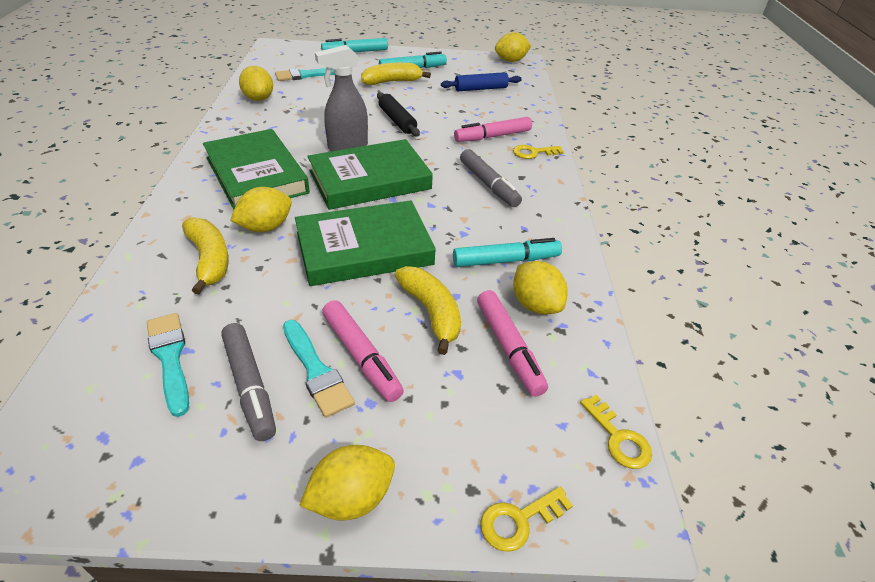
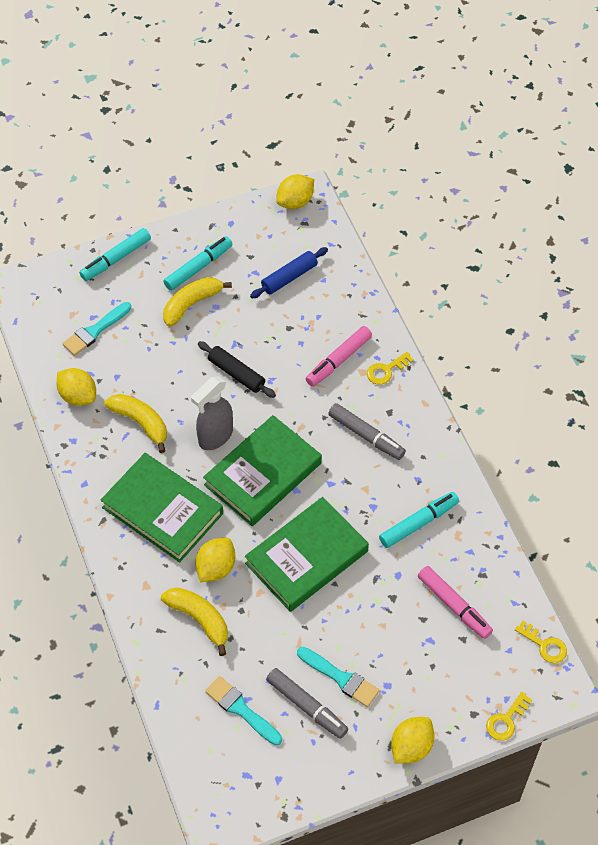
camera: 20 degrees left, 15 degrees up
(361, 356) = (362, 654): pink marker -> none
(431, 312) = (388, 598): yellow banana -> yellow banana (141, 423)
(535, 305) = (457, 559): yellow lemon -> none

